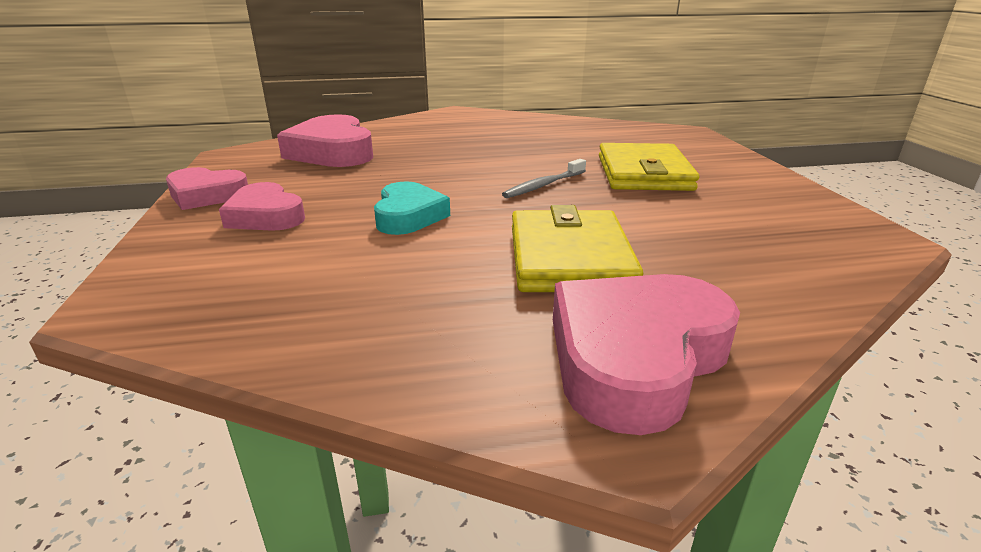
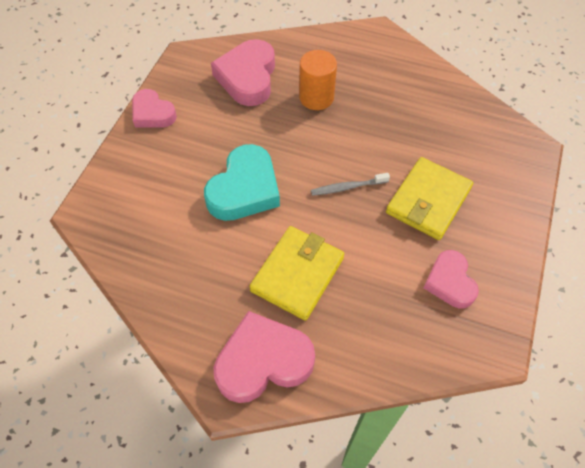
camera: 30 degrees right, 30 degrees up
(265, 216) = (172, 154): pink heart -> pink heart (450, 282)
(408, 216) = (244, 189): turquoise heart -> turquoise heart, size x1.58
(433, 147) = (316, 97): none -> orange cylinder

